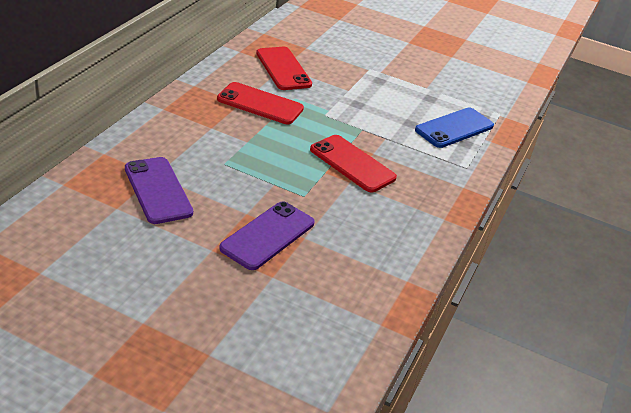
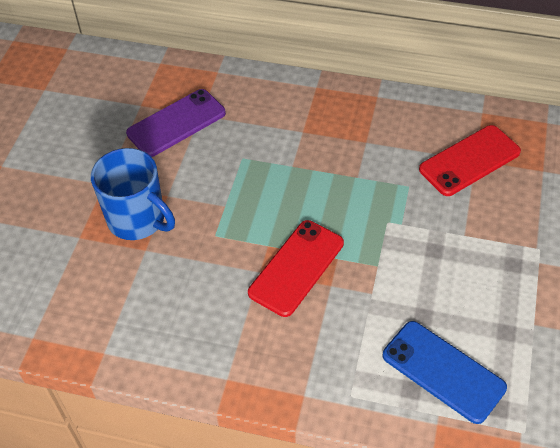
camera: 85 degrees right, 15 degrees up
(260, 104) = (374, 158): red phone -> none
(268, 235) = (138, 220): purple phone -> blue mug

